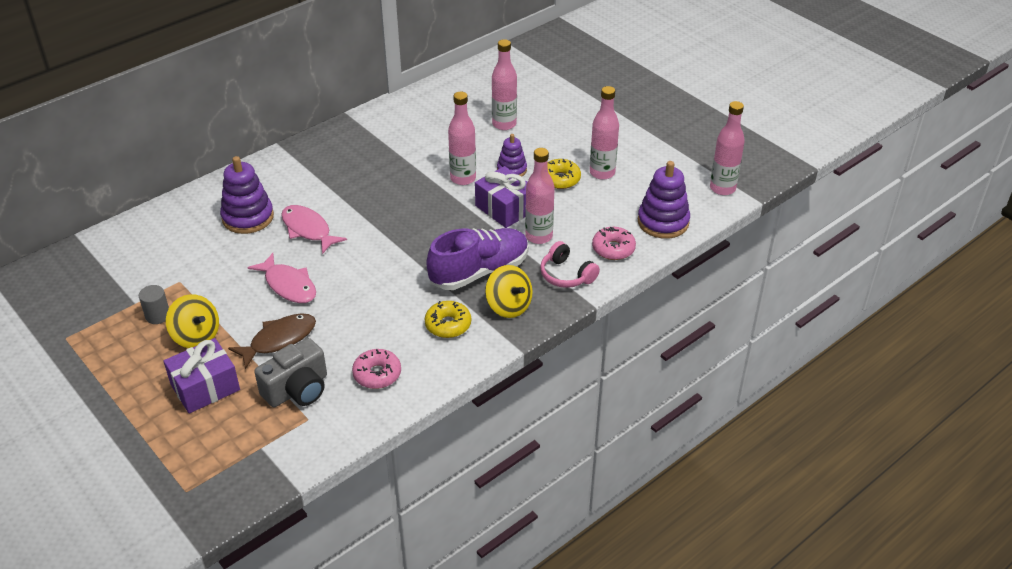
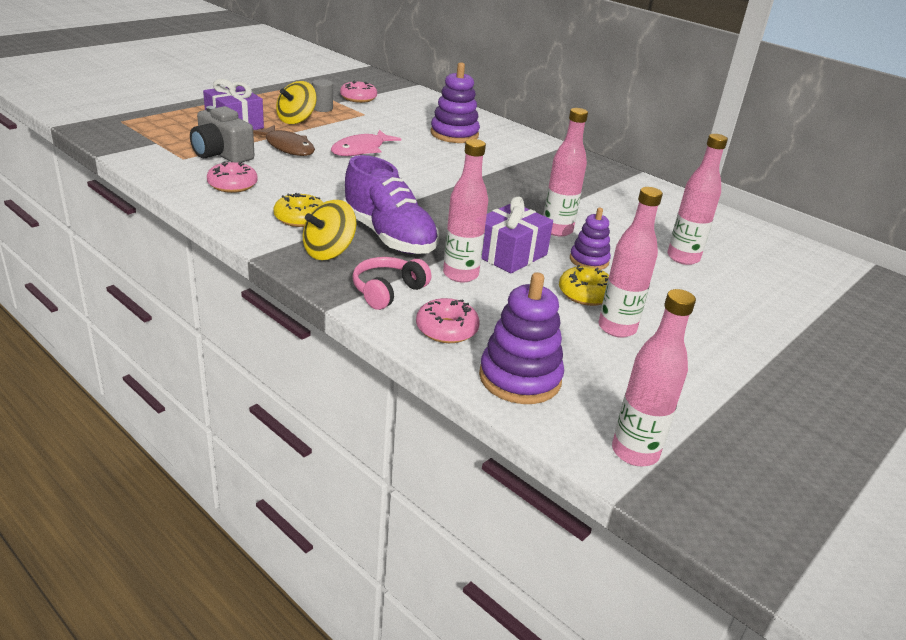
camera: 80 degrees right, 10 degrees down
(123, 286) = (358, 98): none -> pink donut
(308, 230) = (442, 156): pink fish -> none

